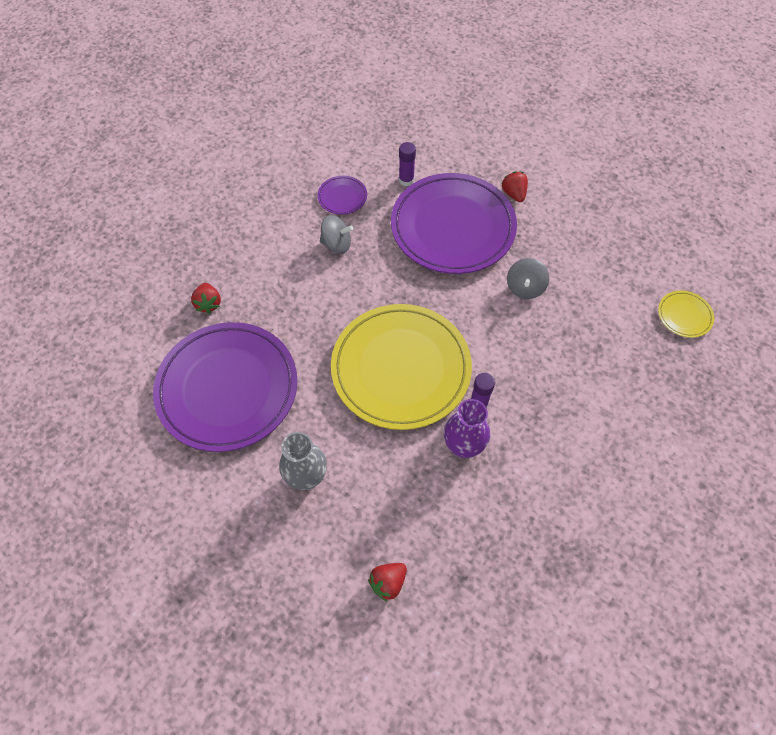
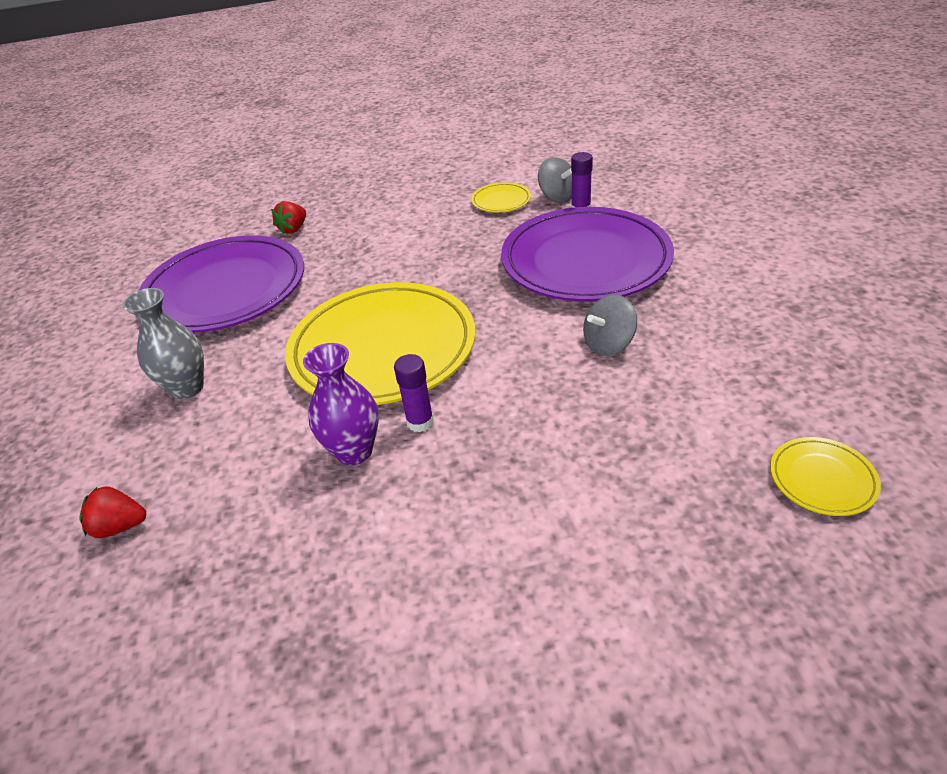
camera: 45 degrees right, 20 degrees down
(336, 244) = (451, 231): grey spinning top -> grey spinning top (557, 197)
(342, 197) = (501, 201): purple plate -> yellow plate
(514, 194) = (694, 259): red strawberry -> none

